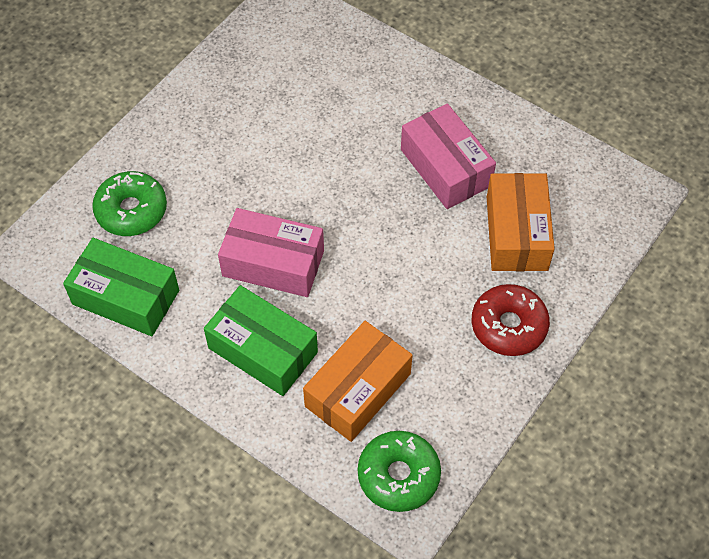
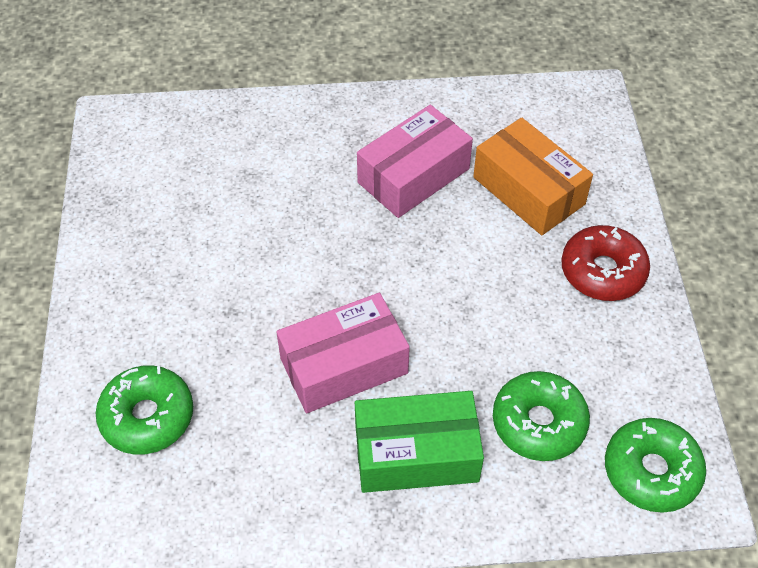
camera: 40 degrees left, 5 degrees down
(126, 297) = (227, 507): green box -> none
(358, 390) = (539, 423): orange box -> green donut
(445, 167) = (413, 175): pink box -> pink box turned 60 degrees counterclockwise

